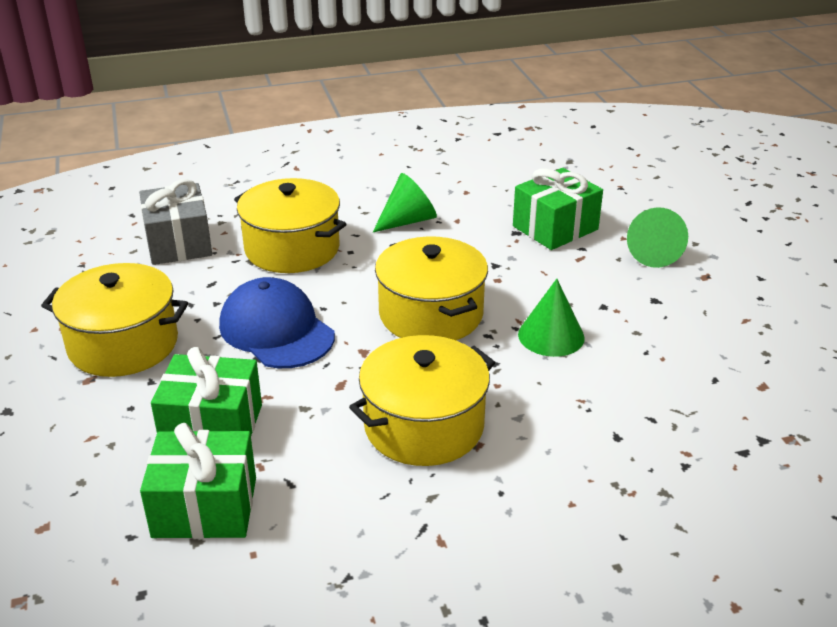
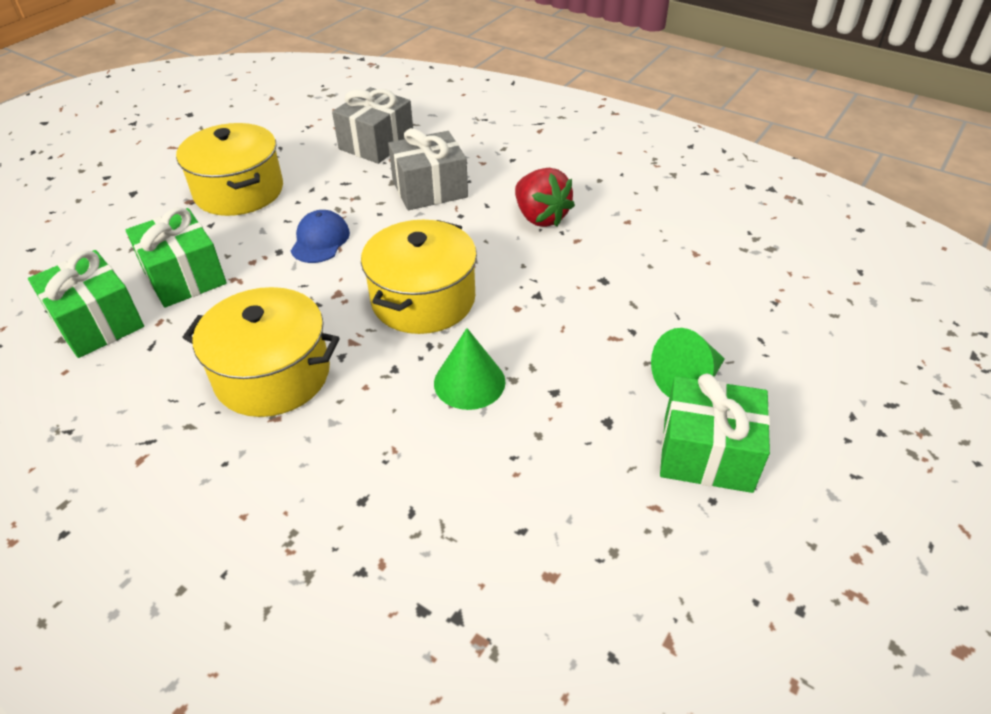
camera: 50 degrees right, 10 degrees up
(276, 330) = (320, 240): blue cap -> blue cap, size x0.61
(292, 248) = (430, 189): yellow pot -> grey gift
(408, 221) = (540, 217): green cone -> red strawberry
(555, 228) = (643, 298): green gift -> green gift (707, 453)

